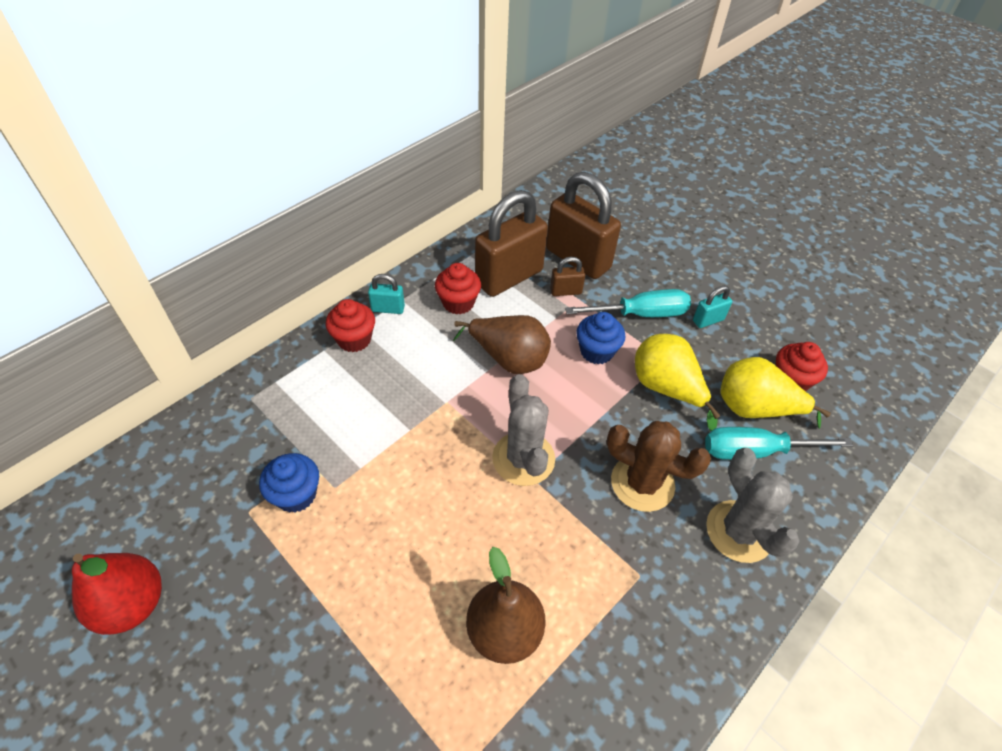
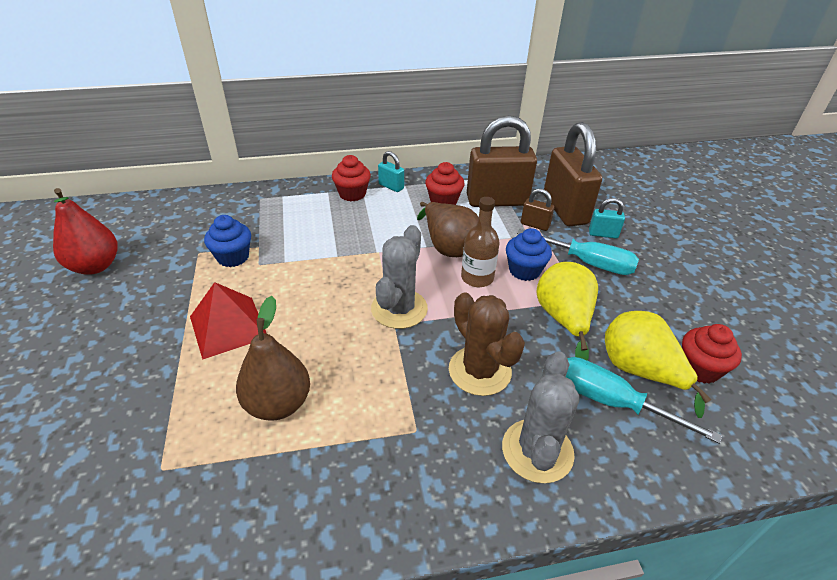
camera: 35 degrees right, 10 degrees down
(375, 581) = (228, 327): none -> red pyramid
(563, 382) = (477, 278): none -> brown bottle
(708, 320) = (650, 291): turquoise padlock -> turquoise padlock (603, 234)

